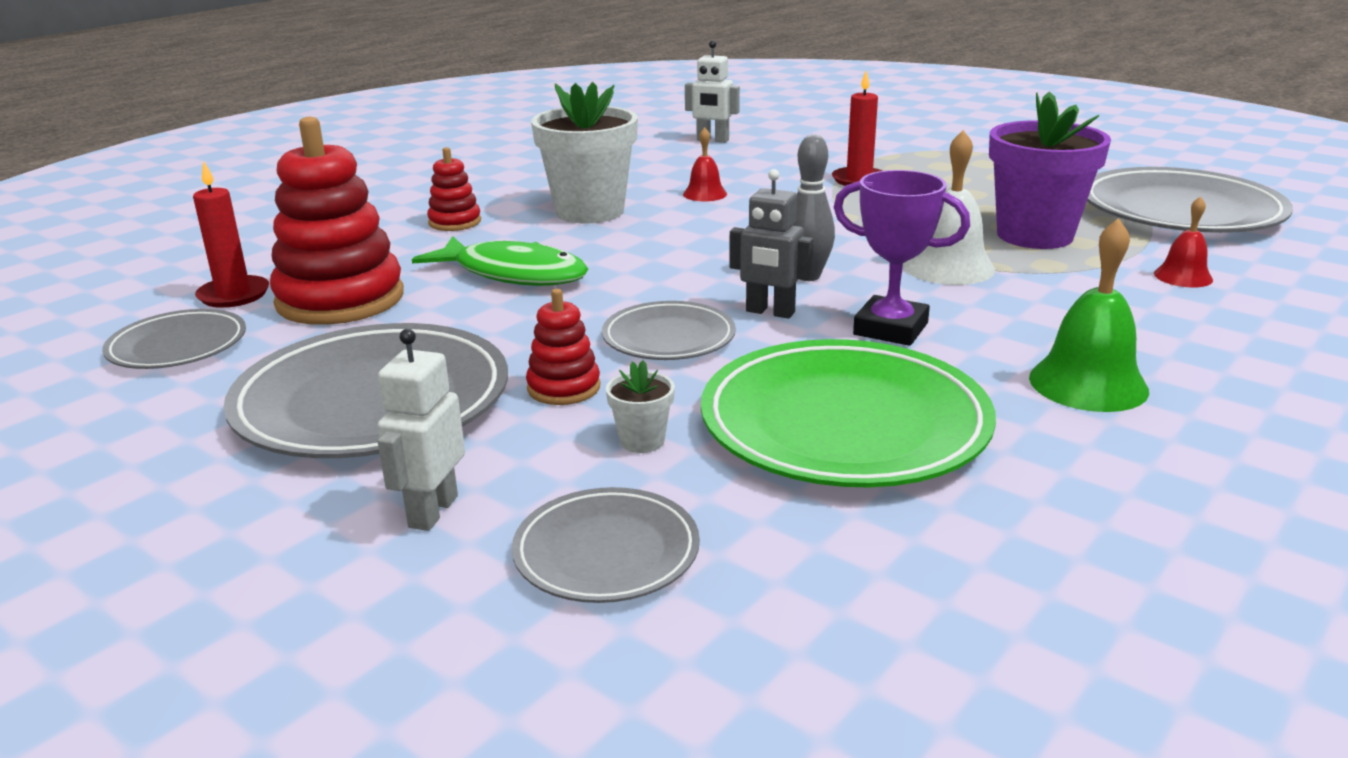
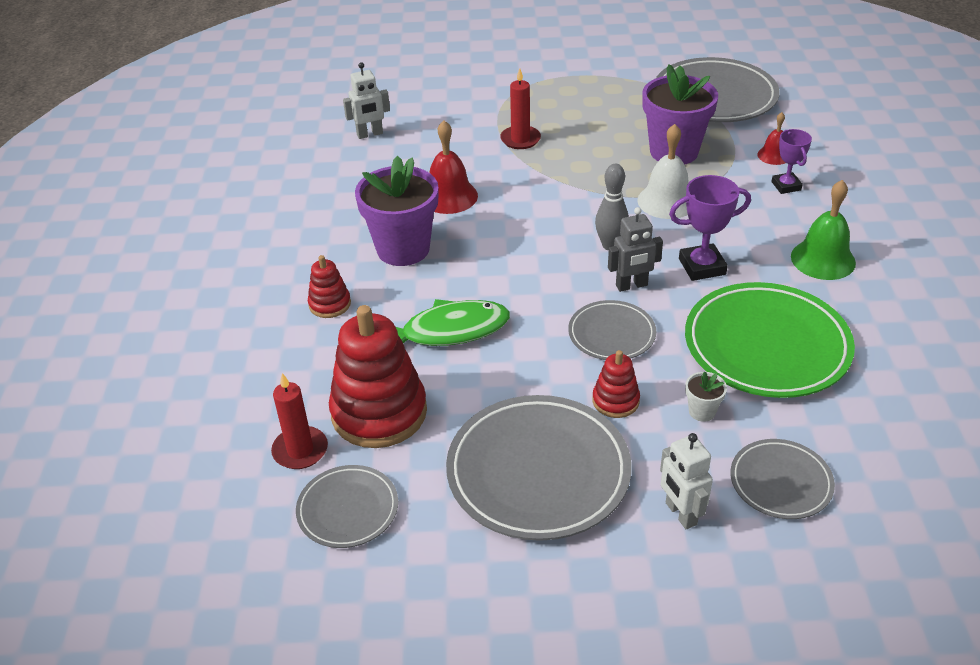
camera: 40 degrees left, 15 degrees up
(589, 211) = (403, 249): white flower pot -> purple flower pot
(705, 194) = (449, 196): red bell -> red bell, size x1.71
(1153, 305) = (786, 186): none -> purple trophy

